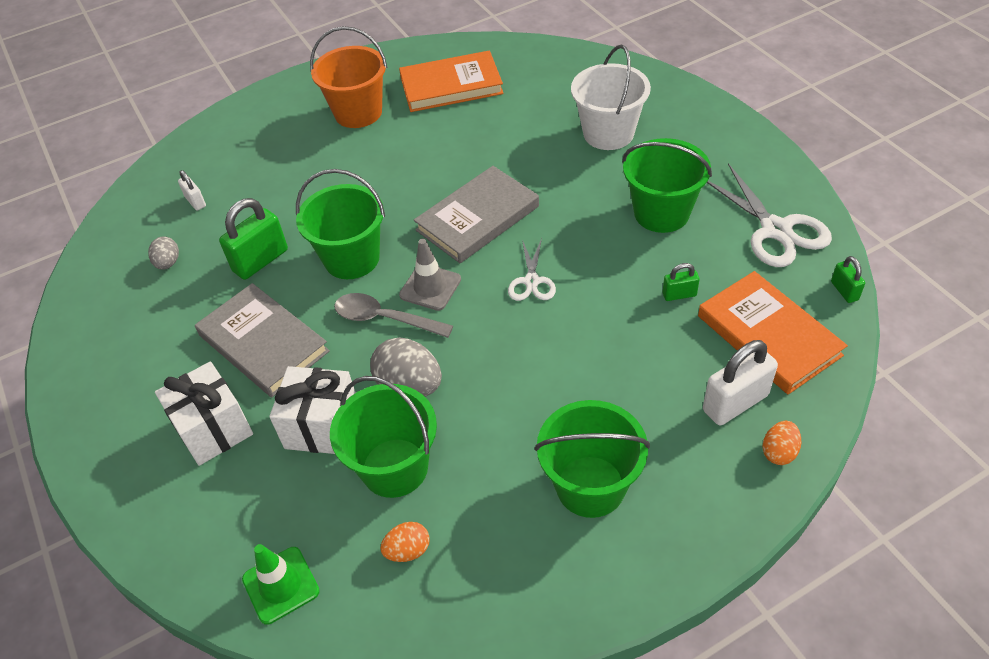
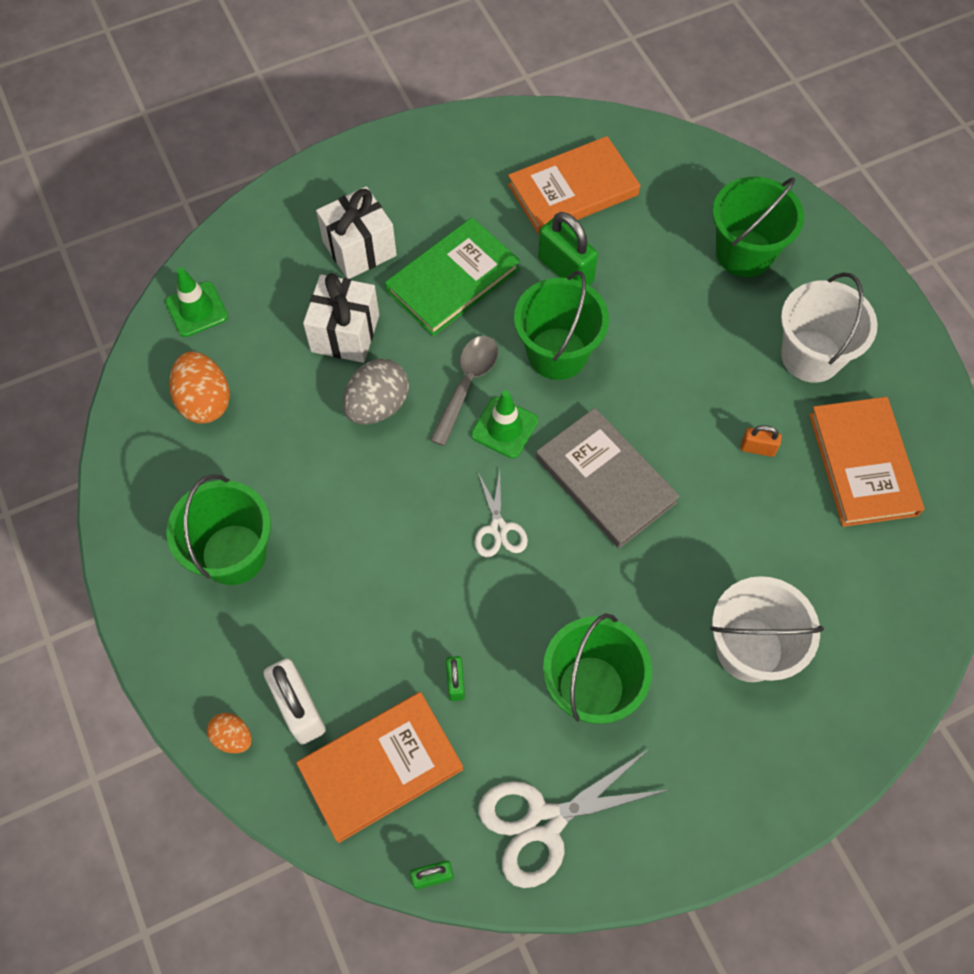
camera: 90 degrees right, 15 degrees up
(168, 263) = (573, 190): grey egg -> orange book
(195, 202) = (663, 203): white padlock -> none
(263, 343) = (453, 280): grey book -> green book
(358, 112) = (811, 356): orange bucket -> white bucket
(395, 467) = (289, 392): green bucket -> green bucket (744, 253)
(408, 550) = (205, 401): orange egg -> orange egg, size x1.76
(430, 287) = (504, 428): grey traffic cone -> green traffic cone
(441, 136) = (757, 448): none -> orange padlock
(531, 281) = (498, 528): white scissors -> white scissors turned 105 degrees counterclockwise

